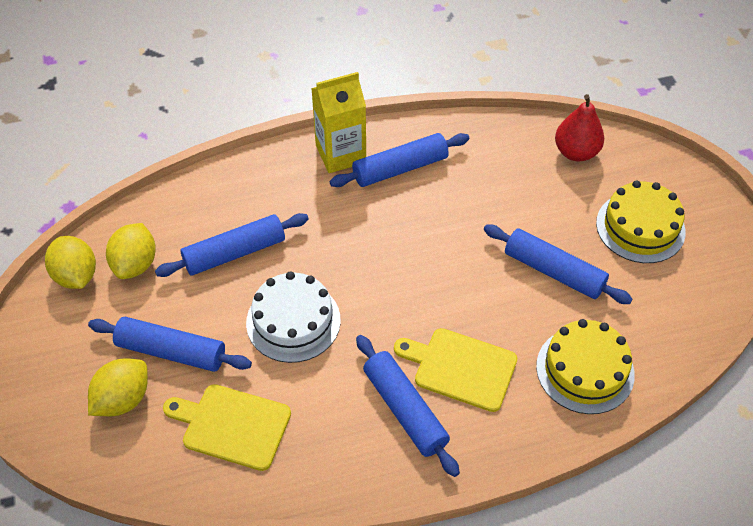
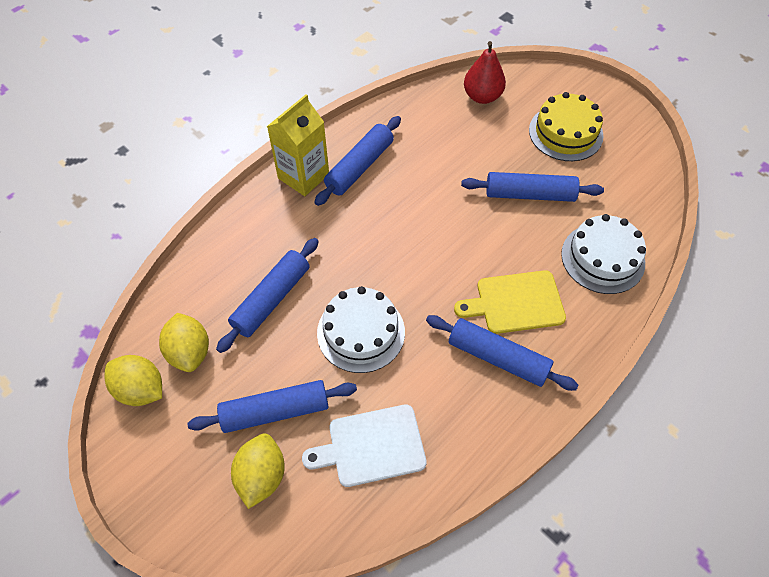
camera: 30 degrees left, 5 degrees up
(232, 425) = (371, 446): yellow cutting board -> white cutting board
(585, 370) = (602, 258): yellow cake -> white cake

